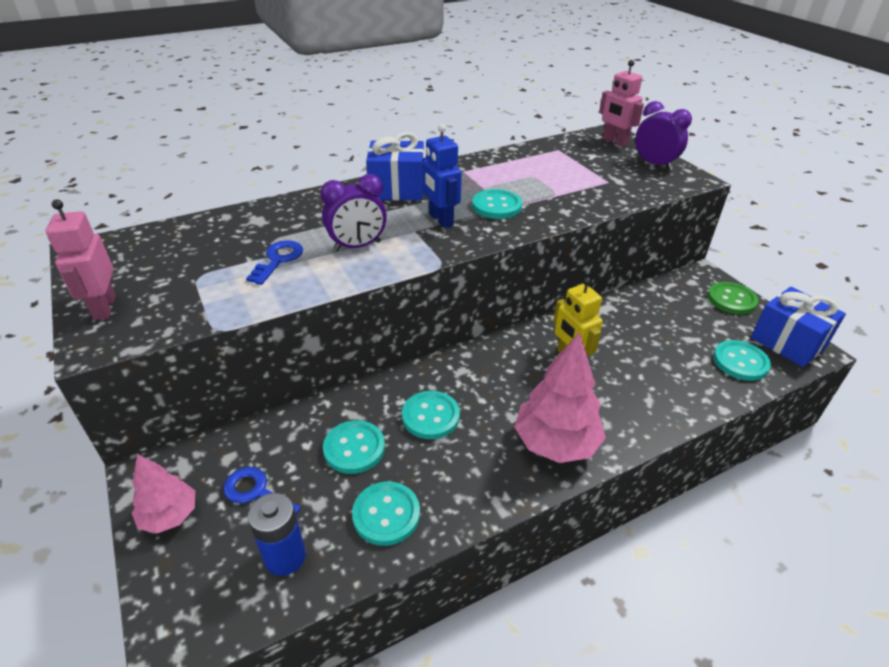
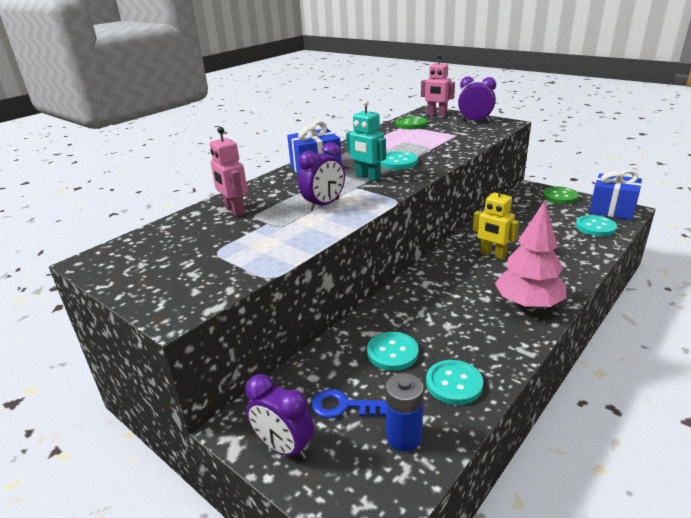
camera: 20 degrees left, 10 degrees down
(104, 307) = (155, 291): pink robot -> pink robot (234, 210)
(170, 516) = (284, 447): pink tree -> purple clock
(278, 260) = (271, 227): blue key -> none
(430, 416) = (430, 316): turquoise button -> none
(440, 220) = (367, 177): blue robot -> turquoise robot
(567, 150) = (411, 124): none -> green button

